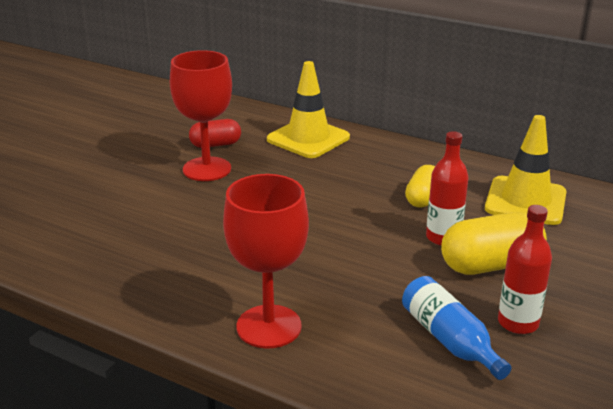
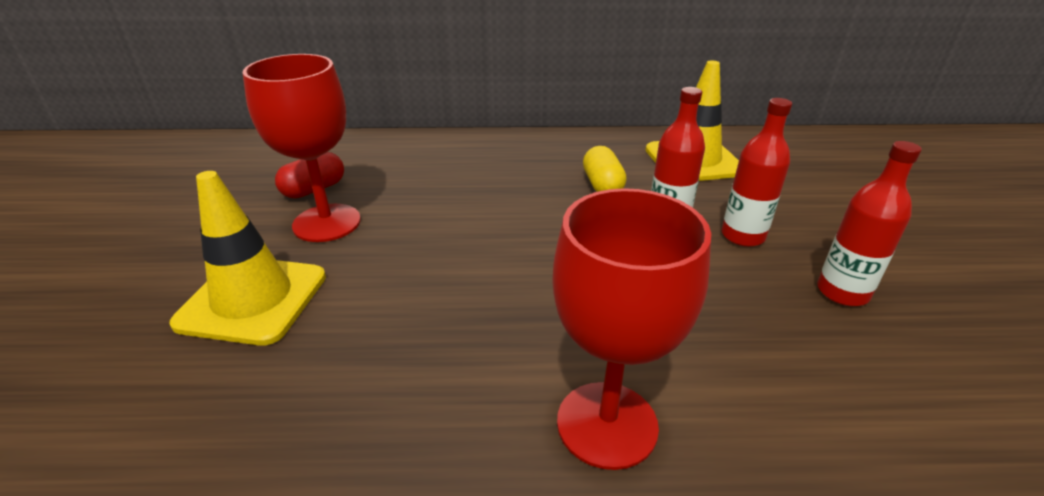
camera: 30 degrees left, 5 degrees up
(308, 138) = (421, 155): yellow traffic cone -> yellow traffic cone (253, 299)
(449, 340) = (813, 344): blue bottle -> none
(490, 265) = (742, 236): yellow capsule -> red bottle

